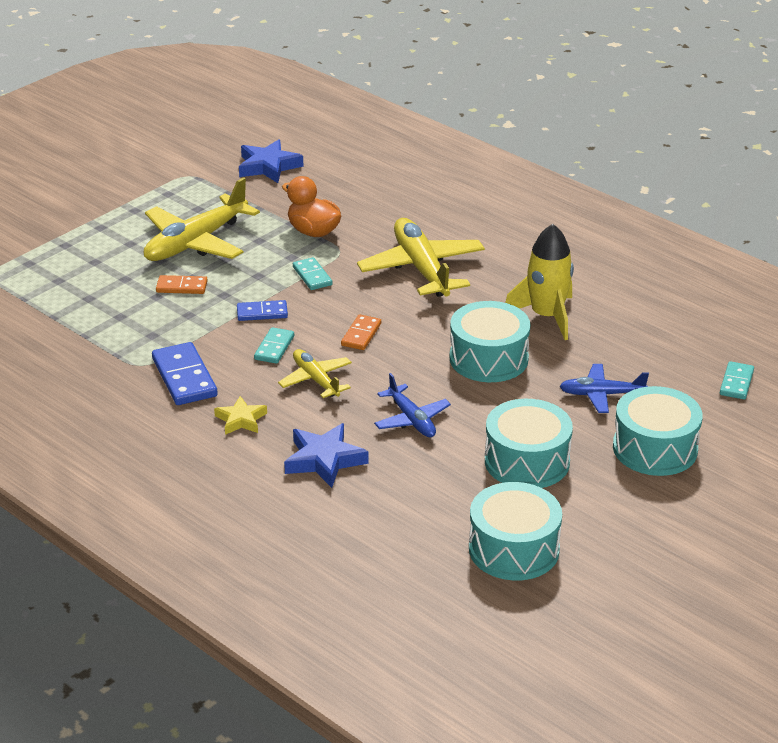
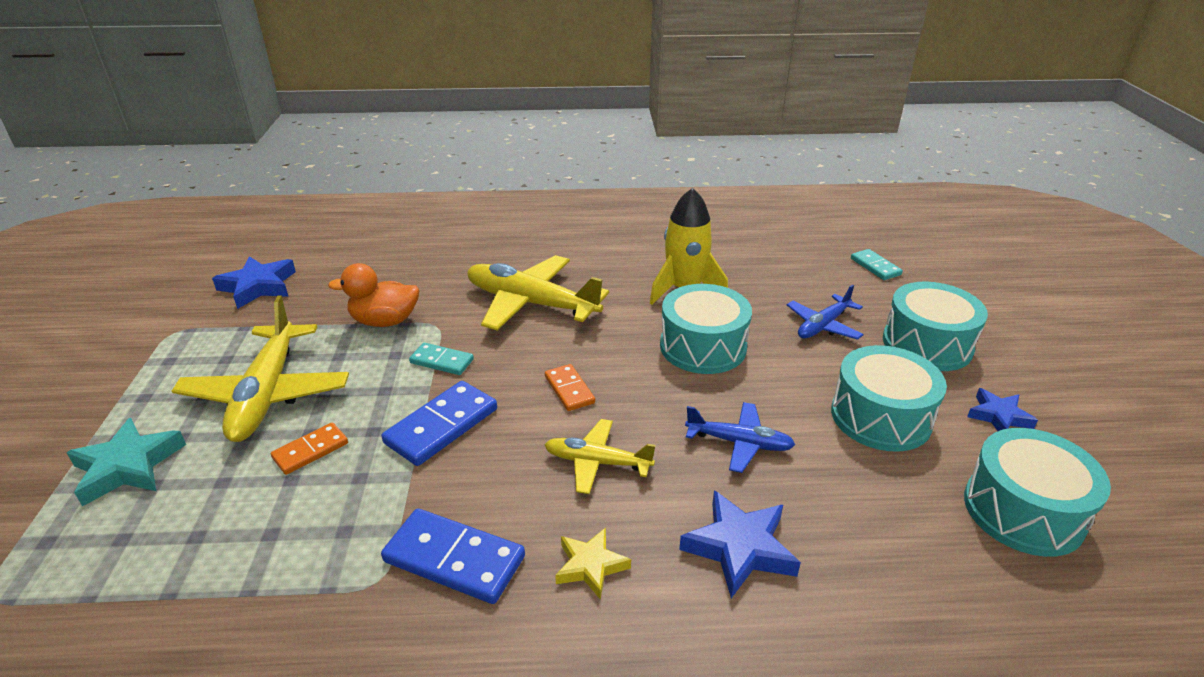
camera: 45 degrees left, 0 degrees up
(92, 246) = (128, 466): none -> turquoise star
(262, 313) = (442, 426): blue domino -> blue domino, size x1.67
(274, 348) = (506, 455): turquoise domino -> none
(608, 509) = (998, 416): none -> blue star

